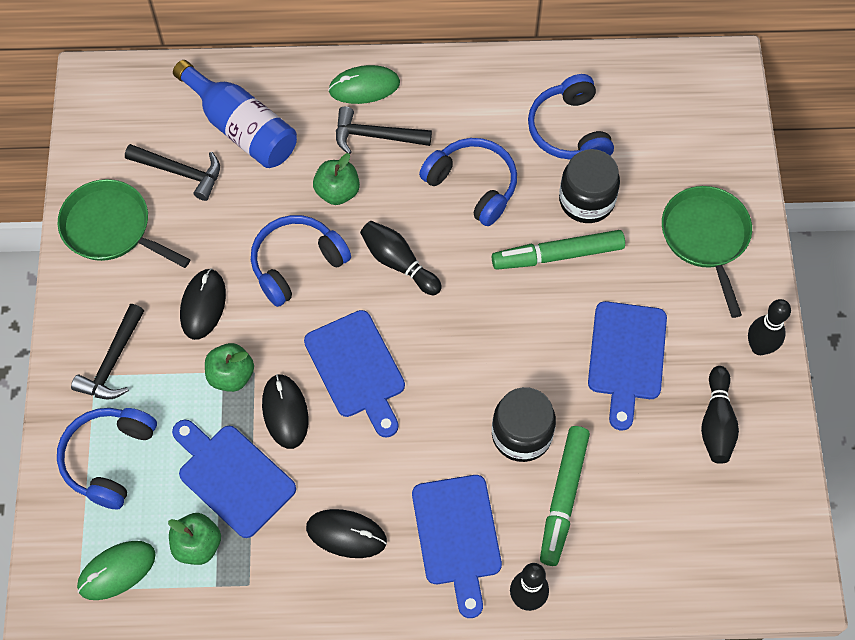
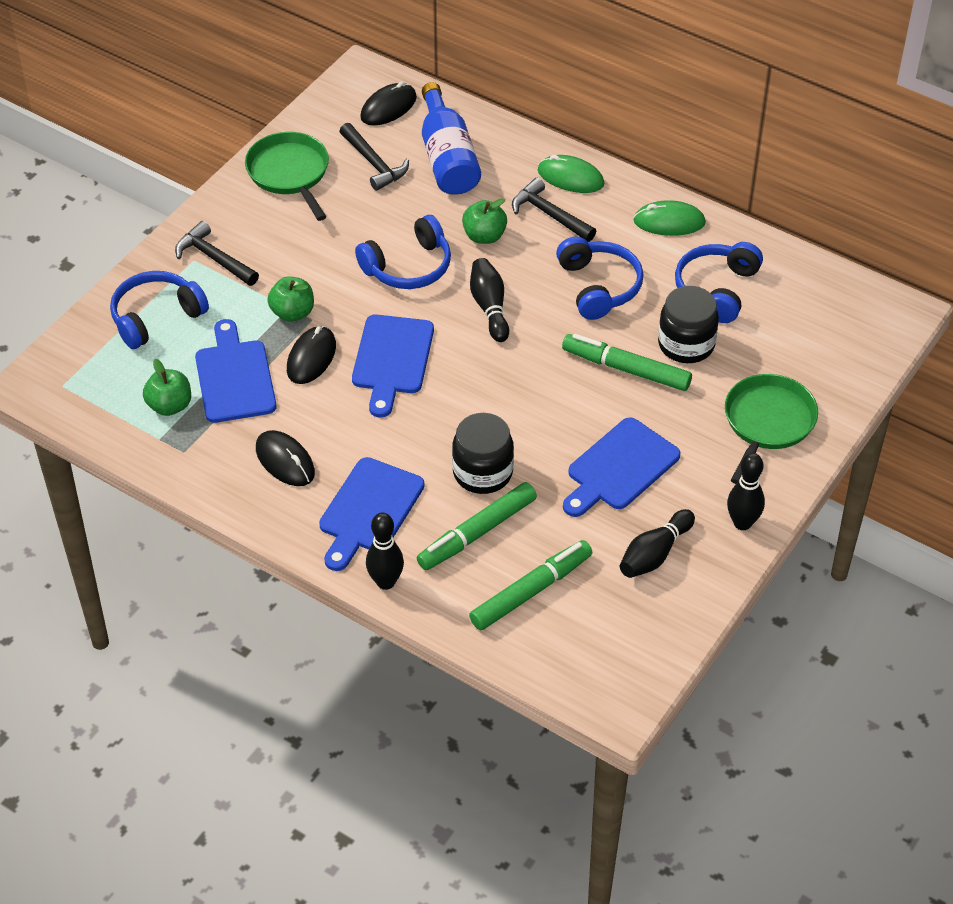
camera: 35 degrees right, 15 degrees down
(113, 362) = (214, 258): black hammer -> black hammer turned 75 degrees clockwise
(117, 571) = (98, 389): green mouse -> green mouse (669, 222)
(203, 305) = (313, 257): black mouse -> black mouse (388, 107)
(296, 264) = (408, 267): blue headphones -> blue headphones turned 150 degrees clockwise
(649, 525) = (531, 591): none -> green marker

